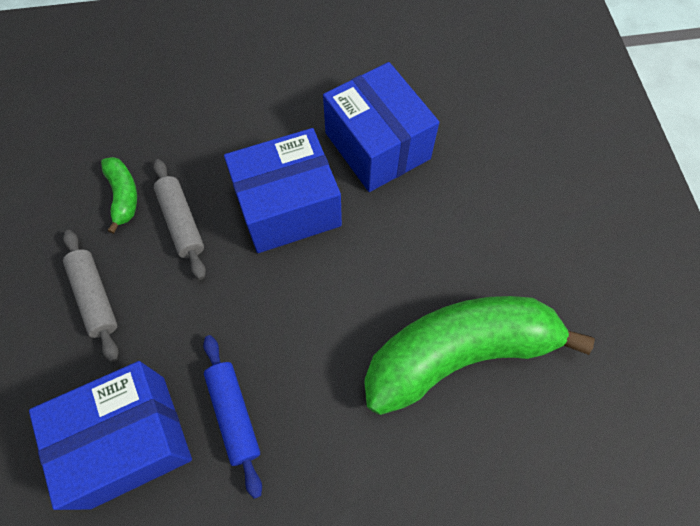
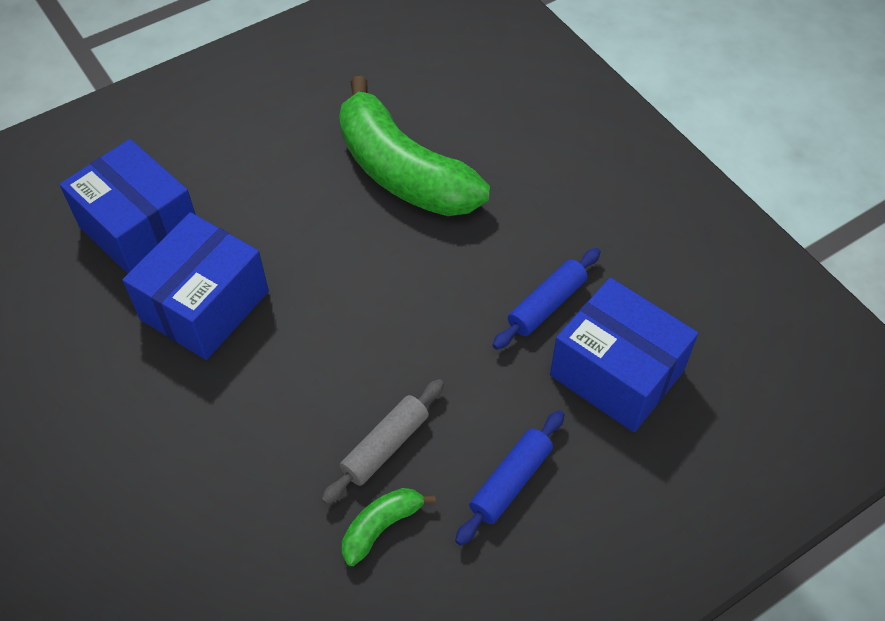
camera: 115 degrees left, 10 degrees down
(95, 297) = (510, 482): grey rolling pin -> blue rolling pin
(288, 207) = (319, 355): blue box -> blue box (140, 229)

